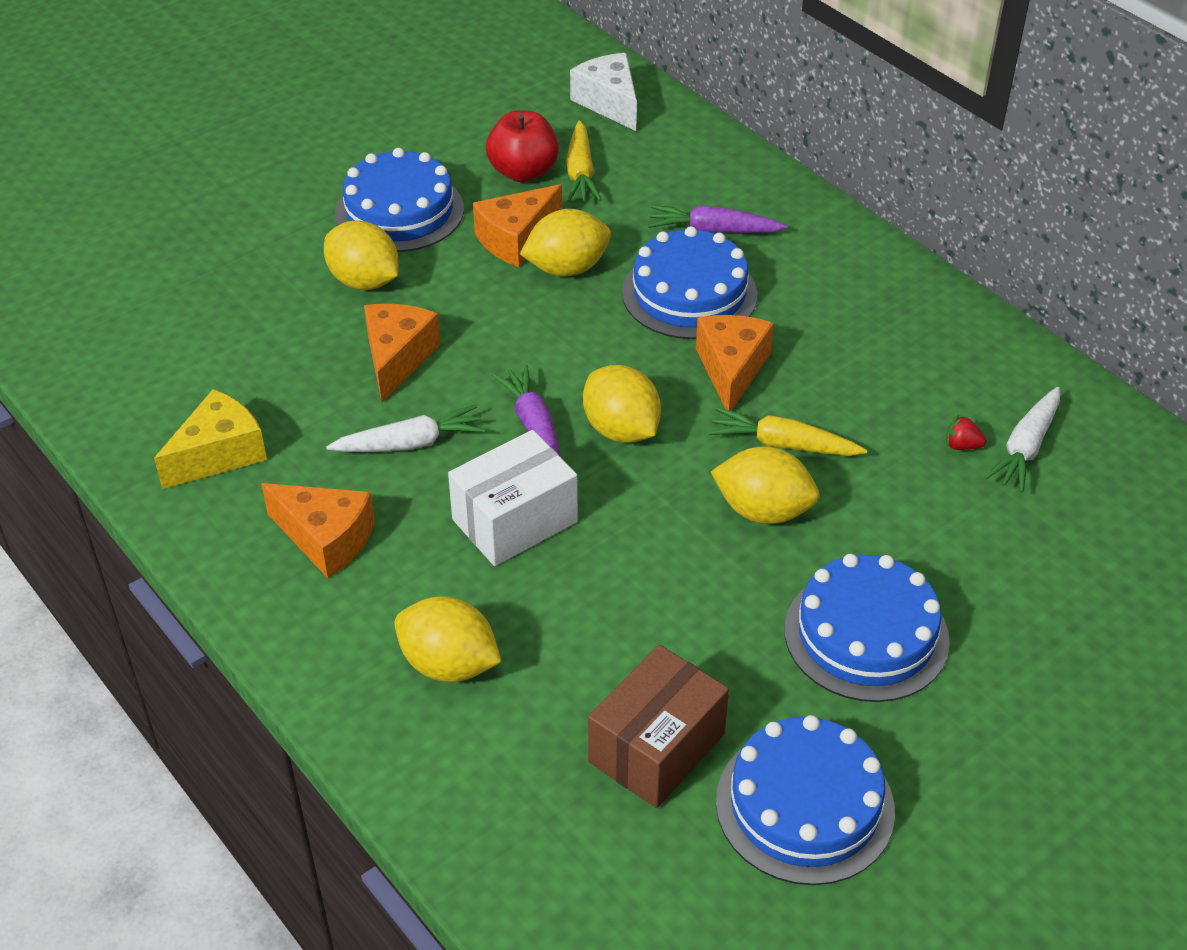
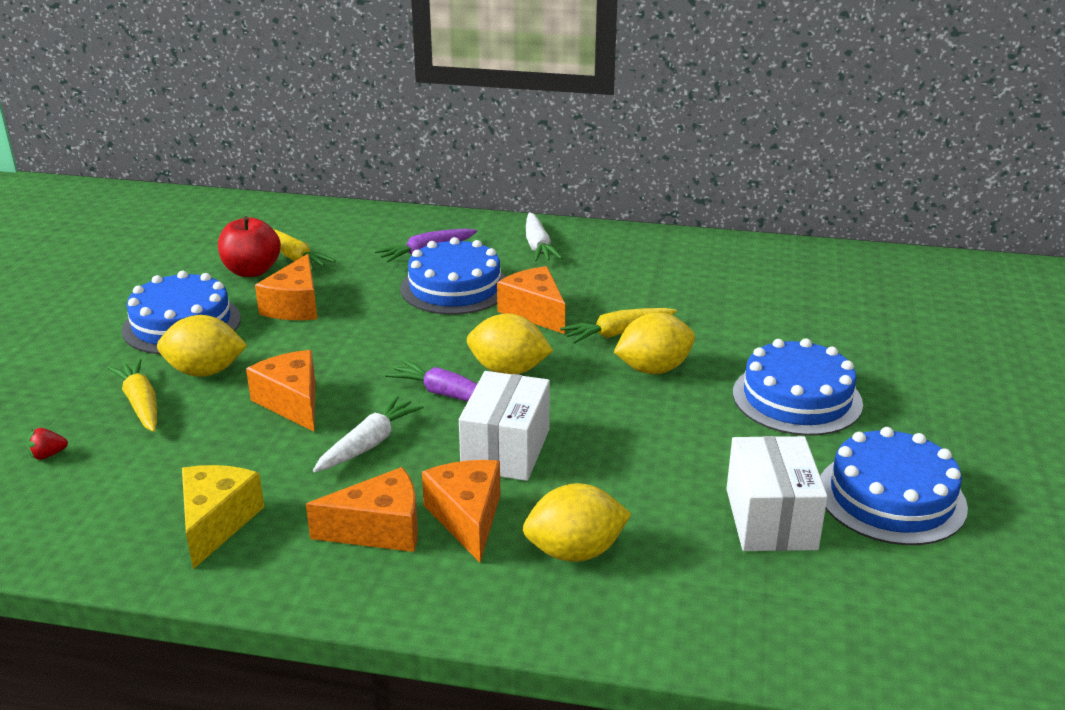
camera: 40 degrees left, 15 degrees down
(282, 291) = (141, 404): none -> yellow carrot
(403, 572) = (467, 518): none -> orange cheese
(567, 268) = (353, 307): yellow lemon -> none
(609, 103) = (267, 218): white cheese -> none
(656, 748) = (770, 519): brown box -> white box
(961, 446) = (714, 291): red strawberry -> red strawberry (48, 455)
(1025, 447) = (747, 277): white carrot -> white carrot (538, 246)

